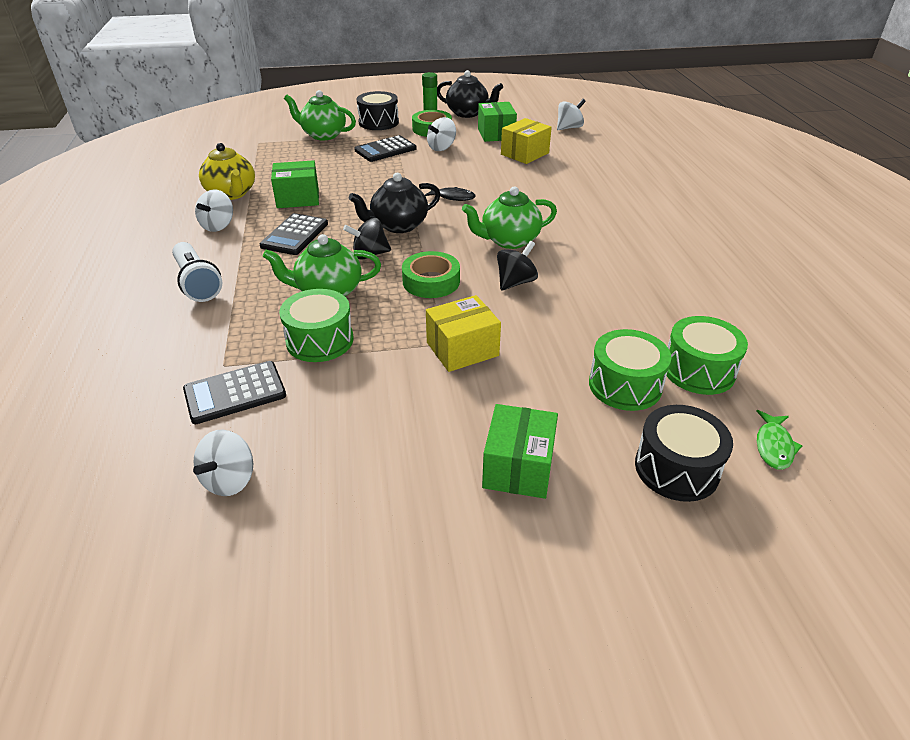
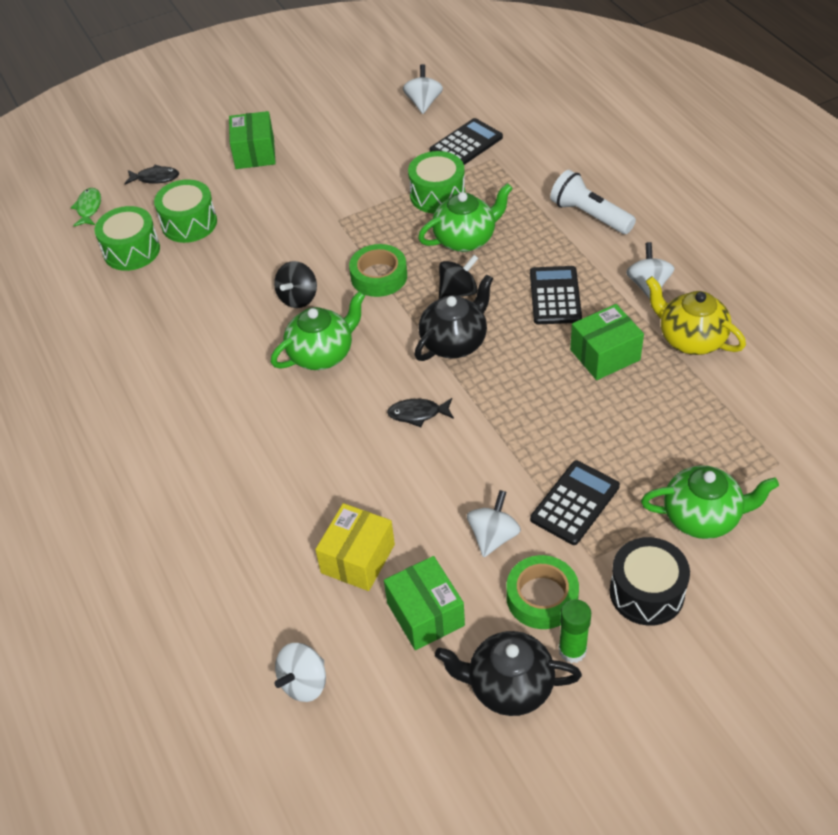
camera: 165 degrees right, 10 degrees up
(462, 349) = (321, 218): yellow box -> none
(676, 468) = (155, 178): black drum -> black fish

